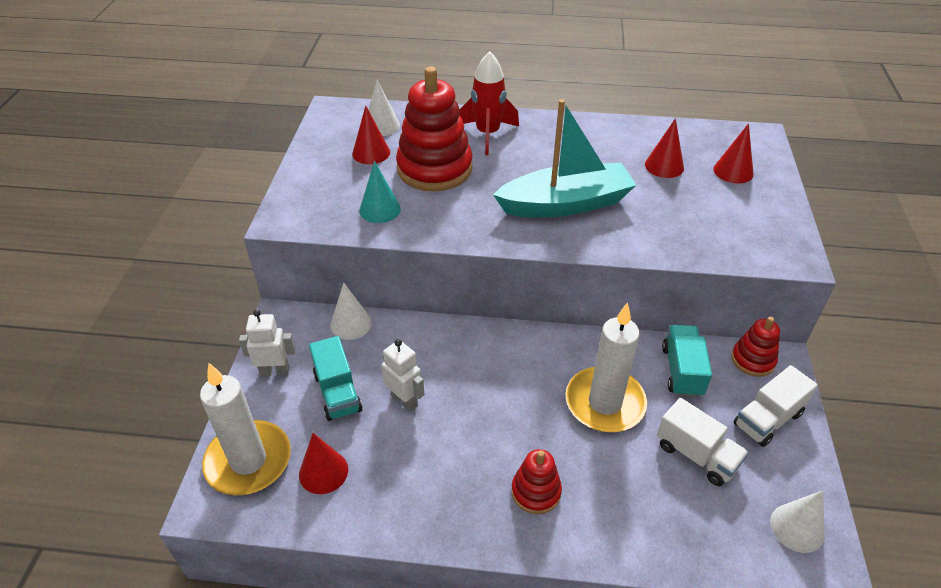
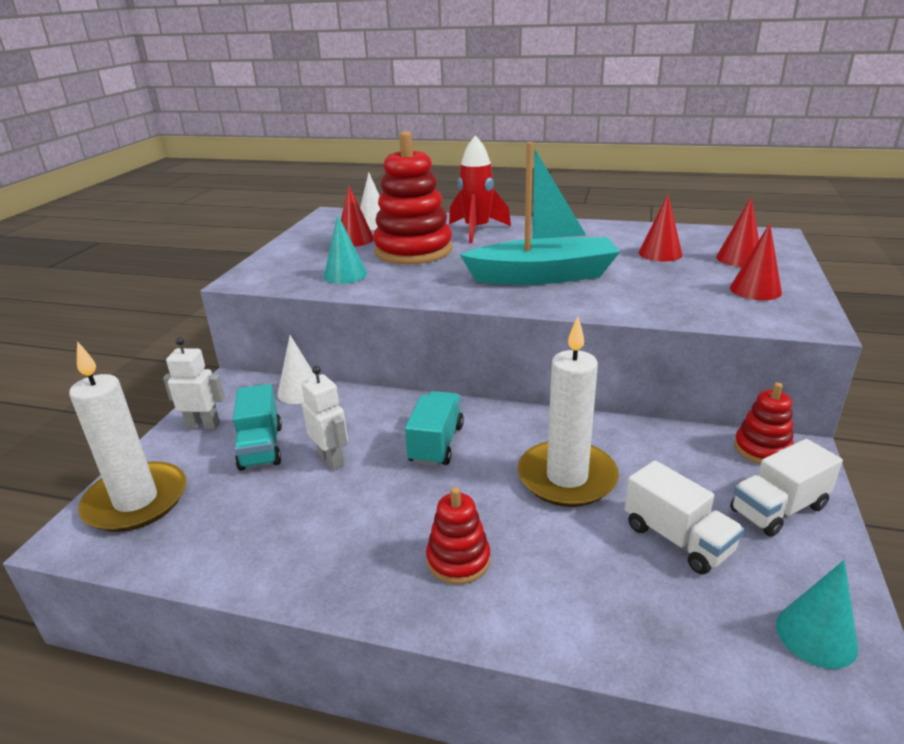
camera: 10 degrees right, 15 degrees down
(323, 472) = (213, 518): red cone -> red cone (755, 290)
(682, 371) = (669, 454): turquoise truck -> turquoise truck (436, 444)
(797, 528) = (816, 635): white cone -> turquoise cone

